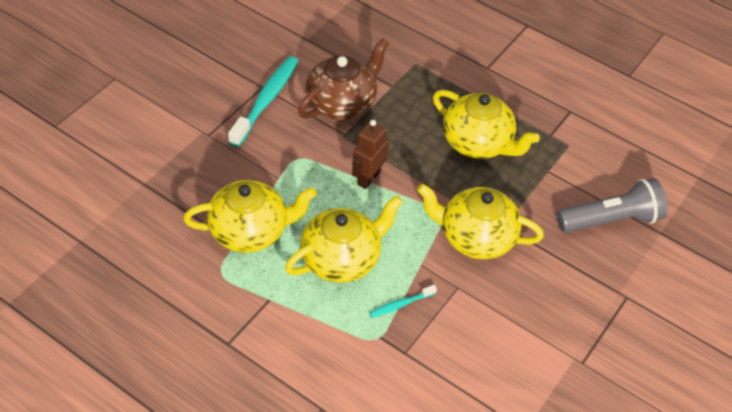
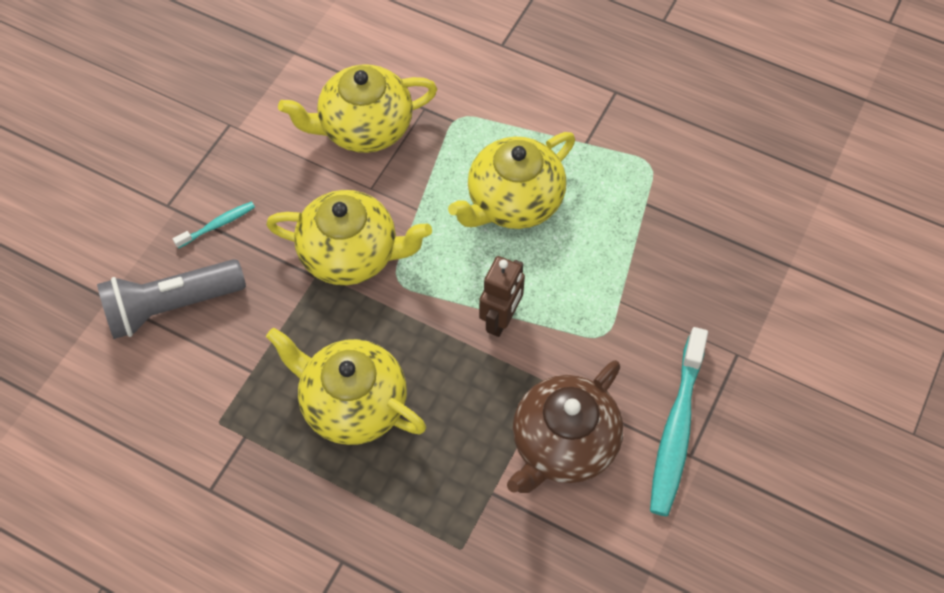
camera: 175 degrees right, 10 degrees up
(250, 231) = (632, 220): yellow teapot -> yellow teapot (364, 128)
(400, 304) = (435, 158): turquoise toothbrush -> turquoise toothbrush (217, 225)

